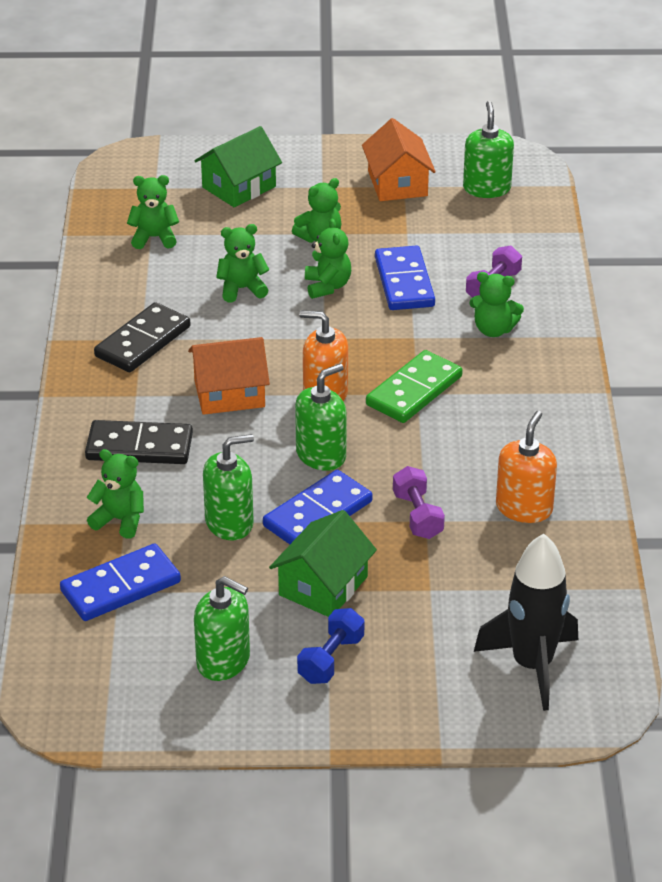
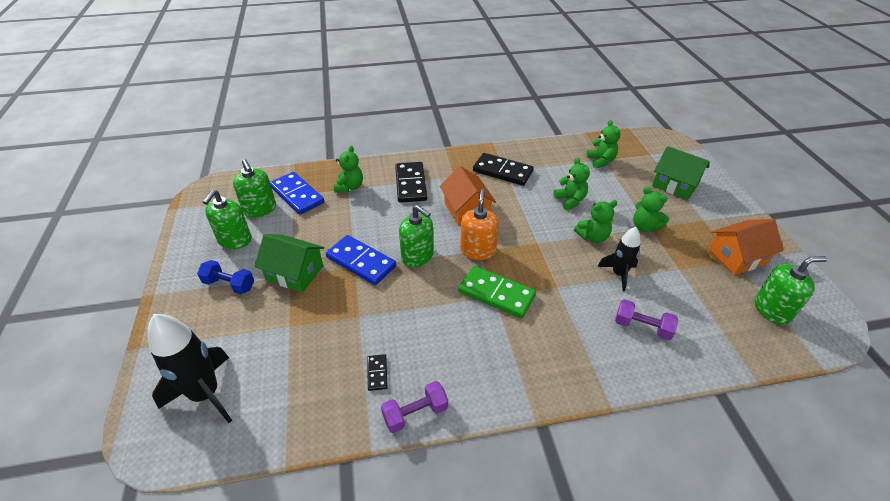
camera: 80 degrees right, 5 degrees up
(229, 523) = (350, 226): green soap dispenser -> green soap dispenser (260, 209)
(404, 282) = (618, 274): blue domino -> black rocket
(417, 516) = (363, 311): purple dumbbell -> purple dumbbell (415, 413)
(493, 330) = (586, 333): green teddy bear -> none
(524, 508) = (377, 373): orange soap dispenser -> black domino

